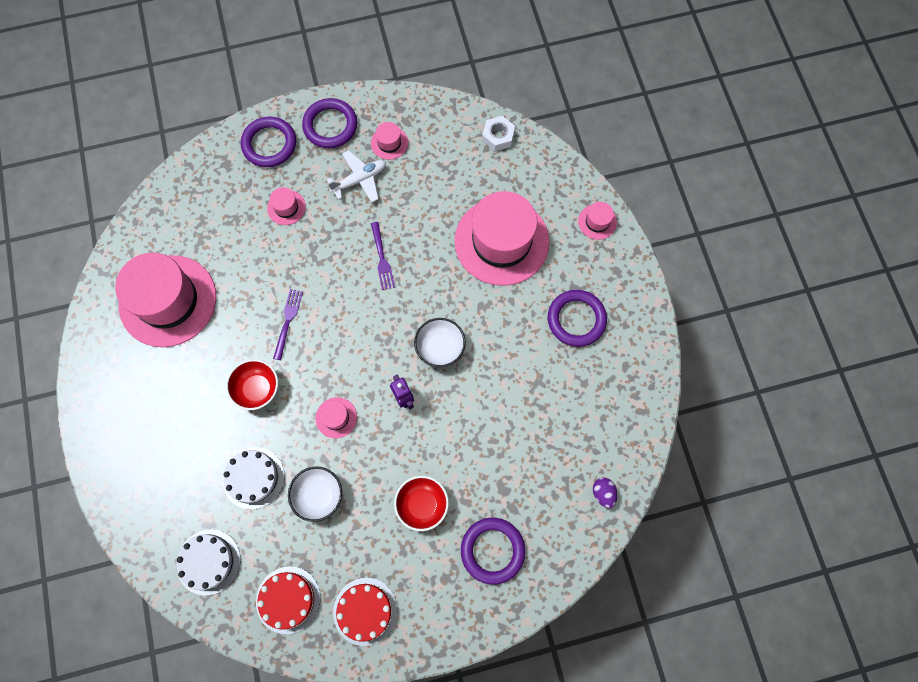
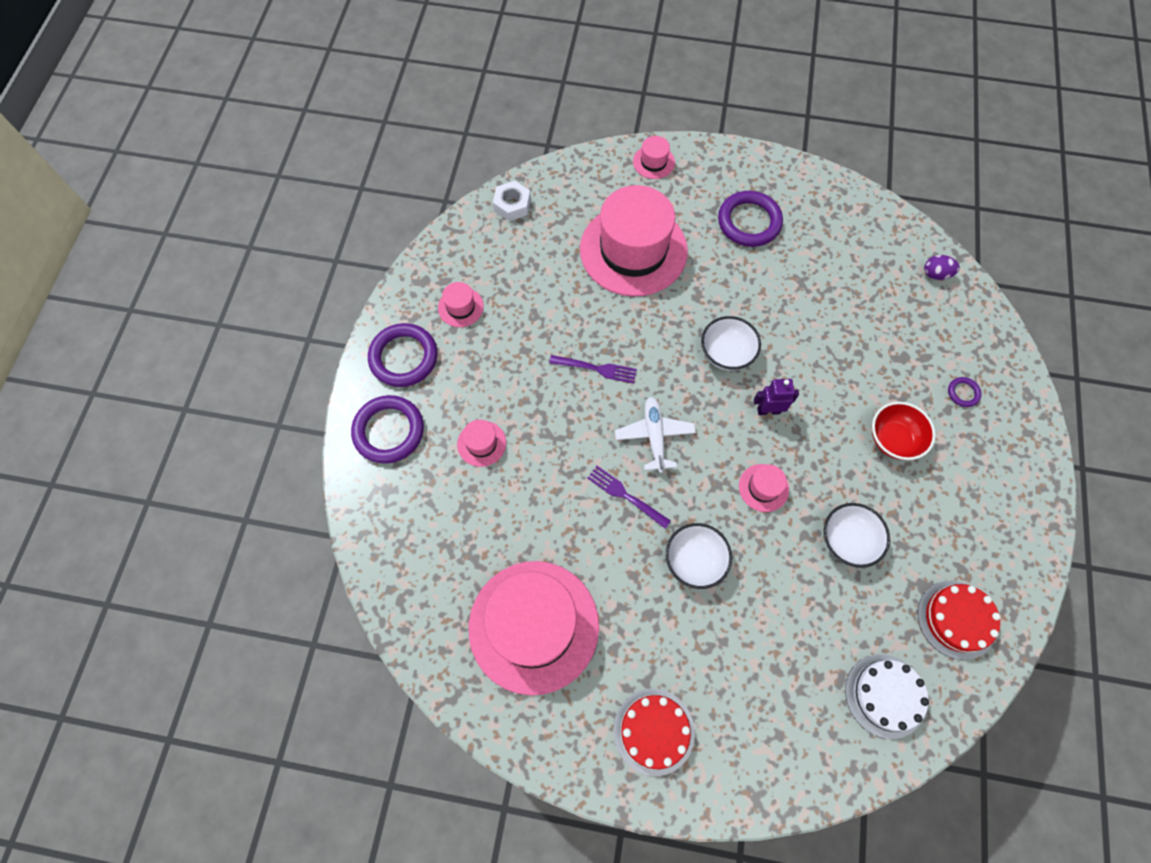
camera: 65 degrees left, 5 degrees down
(253, 477) = (801, 605): white cake -> none
(257, 389) = (694, 561): red bowl -> white bowl
(359, 180) = (489, 354): white plane -> white plane (654, 436)
(365, 611) = (992, 541): red cake -> red cake (654, 731)
(492, 550) = (963, 393): purple ring -> purple ring, size x0.46

